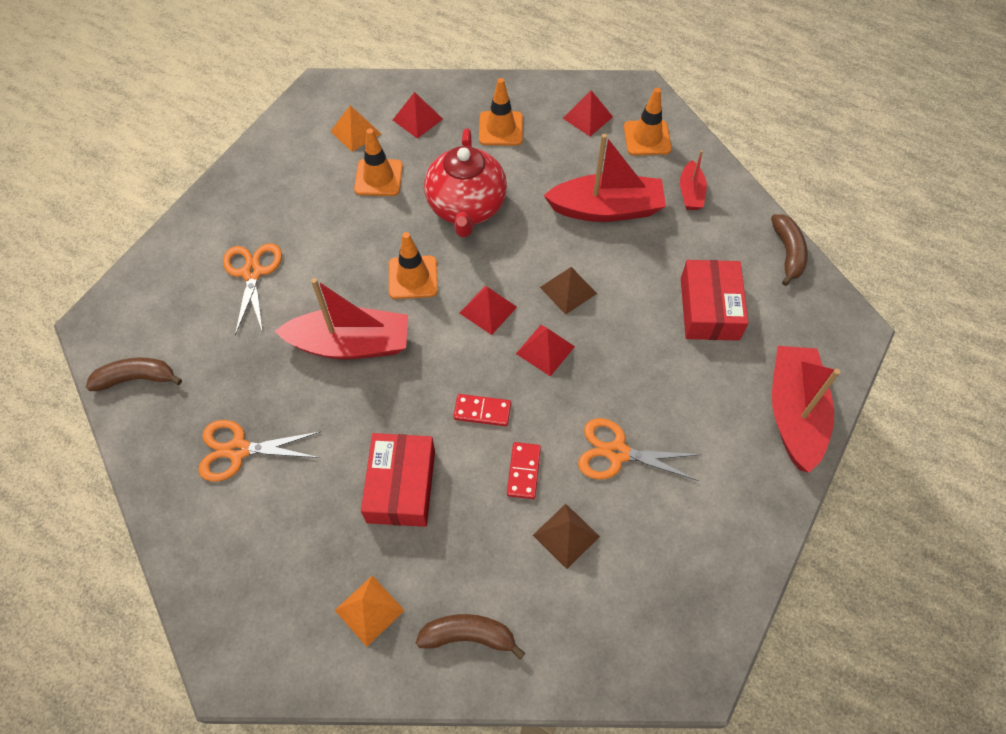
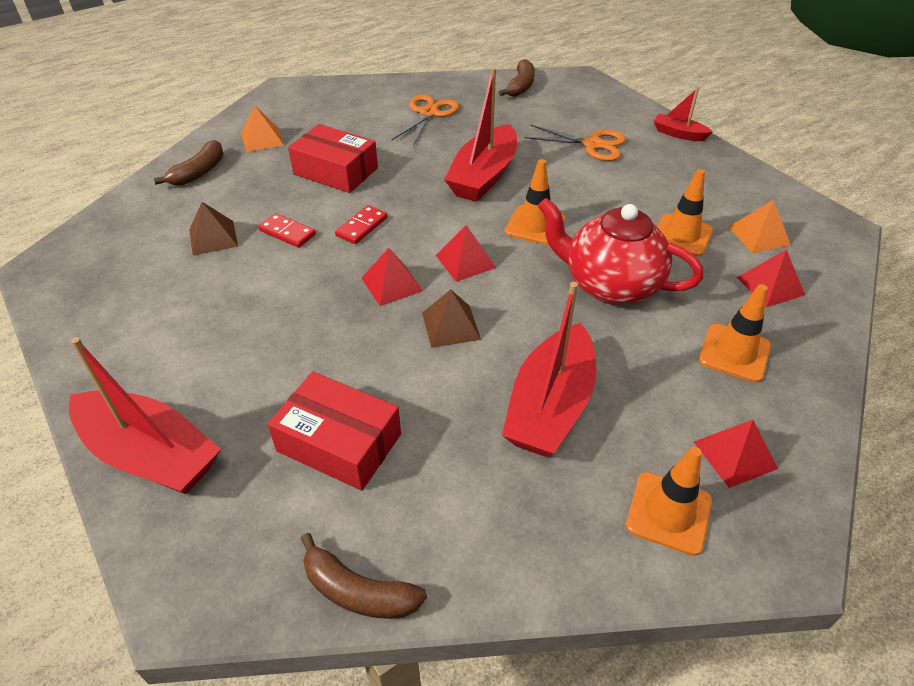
camera: 115 degrees right, 15 degrees down
(617, 452) = (248, 293): orange scissors -> none
(690, 193) = (534, 518): red boat -> red boat (678, 134)

